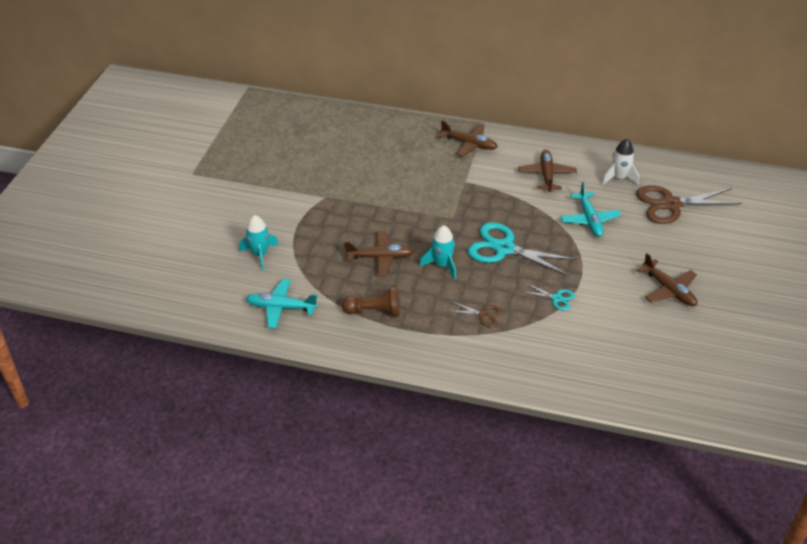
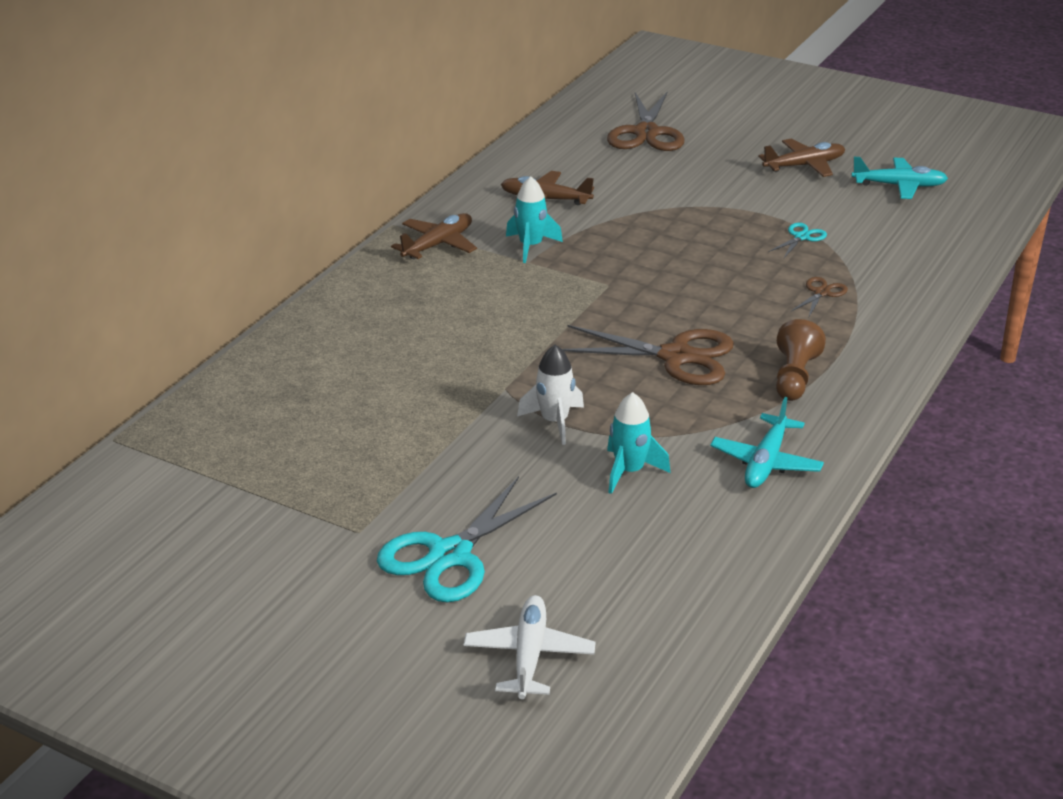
camera: 75 degrees left, 10 degrees down
(109, 243) = (529, 655): none -> white plane
(380, 257) = (676, 357): brown plane -> brown scissors
(442, 265) = (710, 308): turquoise rocket -> turquoise rocket (531, 246)
(504, 248) = (690, 256): turquoise scissors -> turquoise scissors (450, 555)
(589, 219) = (654, 188): turquoise plane -> turquoise plane (899, 186)
(619, 178) = (577, 153): white rocket -> white rocket (554, 422)

